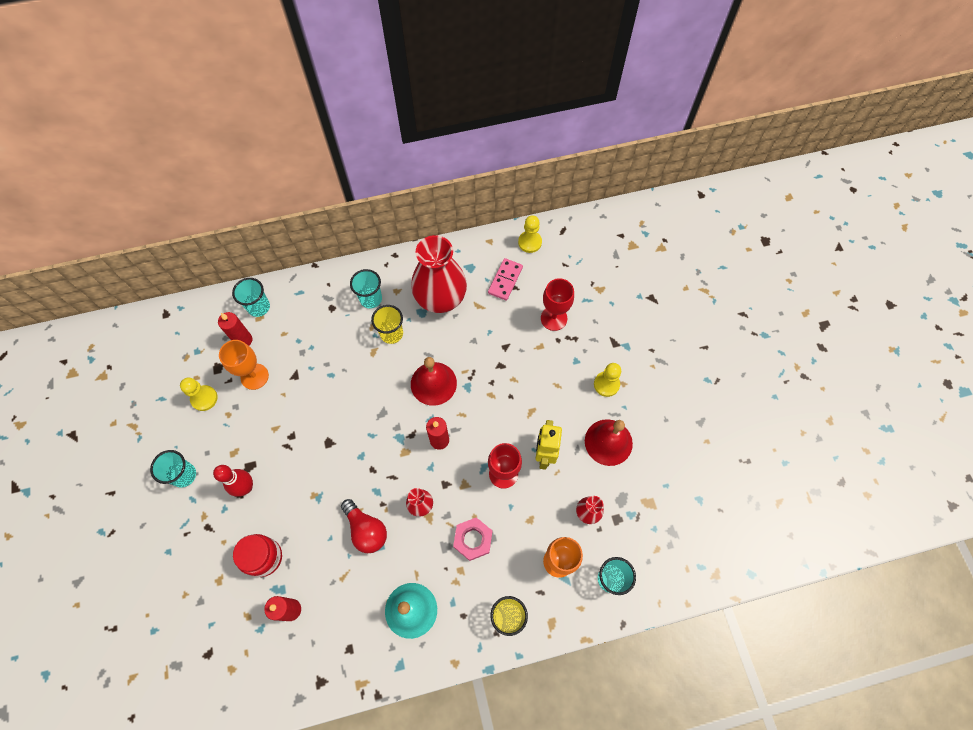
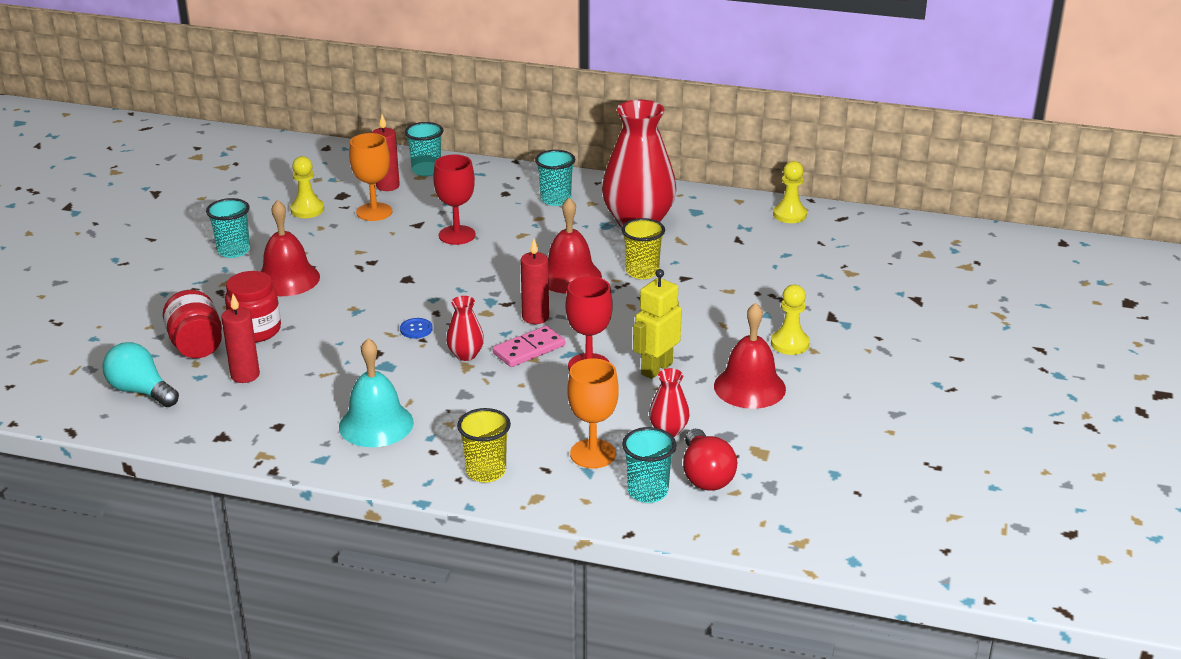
camera: 30 degrees right, 35 degrees down
(231, 668) = (141, 391): none -> turquoise light bulb
(234, 597) = (196, 345): none -> red jar
(246, 487) = (287, 279): red bowling pin -> red bell
(366, 530) = (385, 350): red light bulb -> red light bulb (705, 475)
(371, 495) = (416, 329): none -> blue button
(391, 333) = (555, 229): yellow cup -> yellow cup (642, 272)
(473, 539) = (502, 400): pink nut -> none
(505, 280) = (731, 232): pink domino -> pink domino (529, 349)
(553, 318) = (767, 276): red goblet -> red goblet (457, 235)

